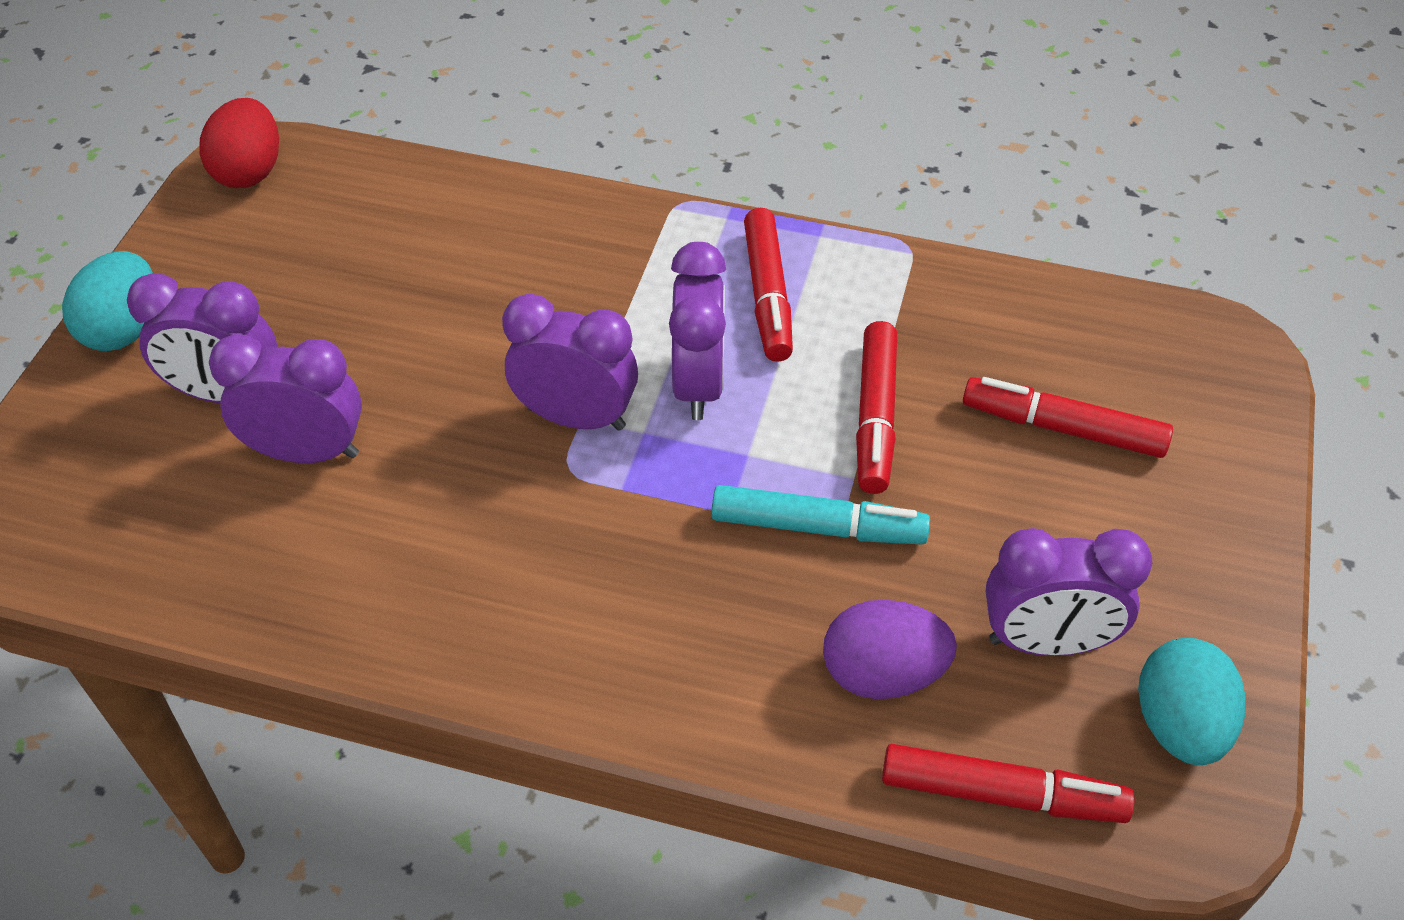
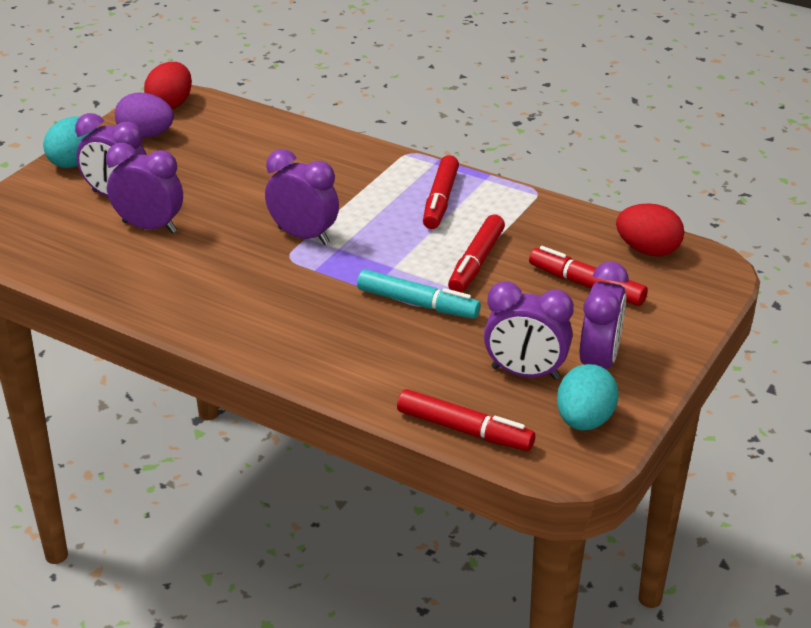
camera: 15 degrees right, 15 degrees down
(698, 384) = (380, 233): purple clock -> purple clock (598, 362)
(882, 674) = (423, 370): purple egg -> purple egg (146, 135)
(1124, 335) = (647, 250): none -> red egg

